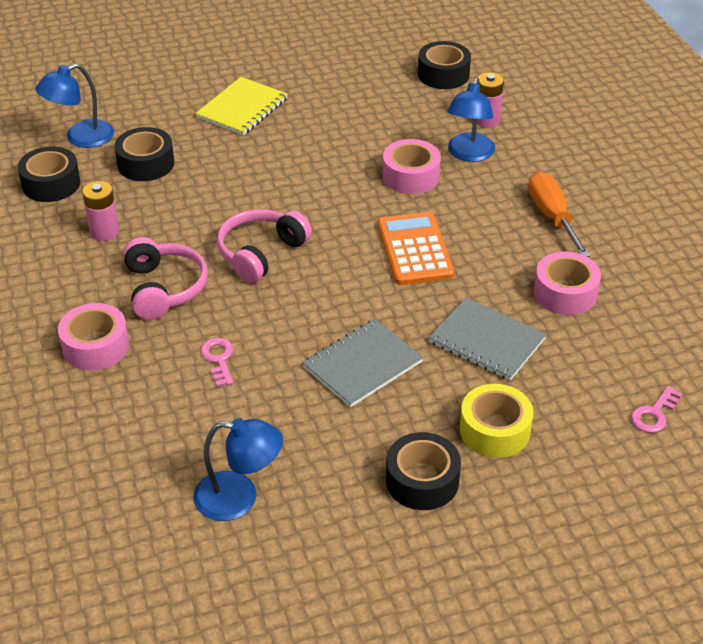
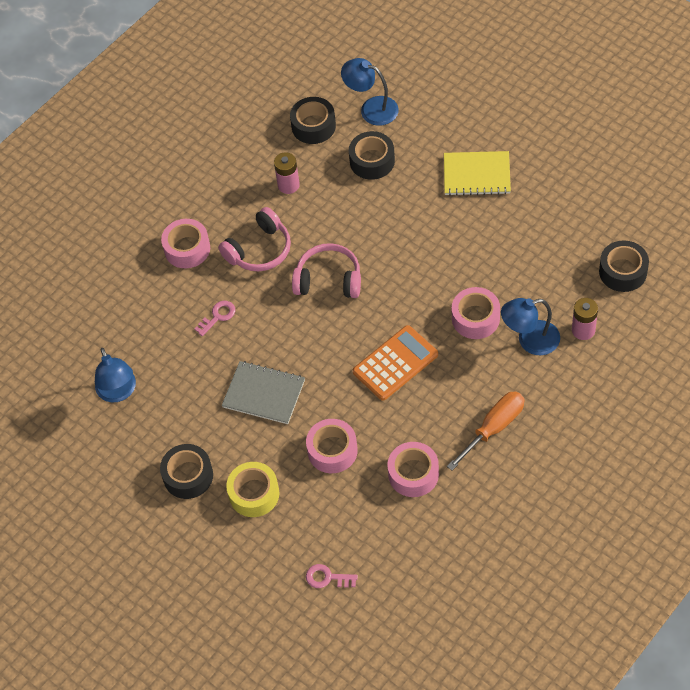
camera: 65 degrees right, 15 degrees up
(487, 341) = (332, 450): grey notebook -> pink tape

